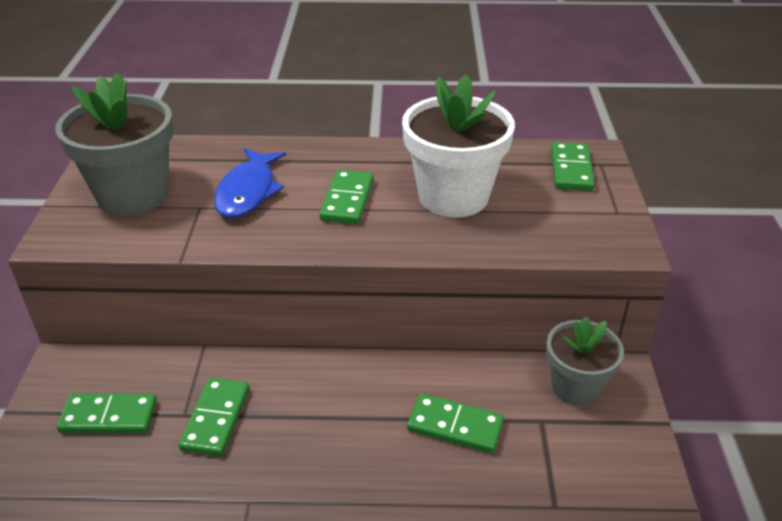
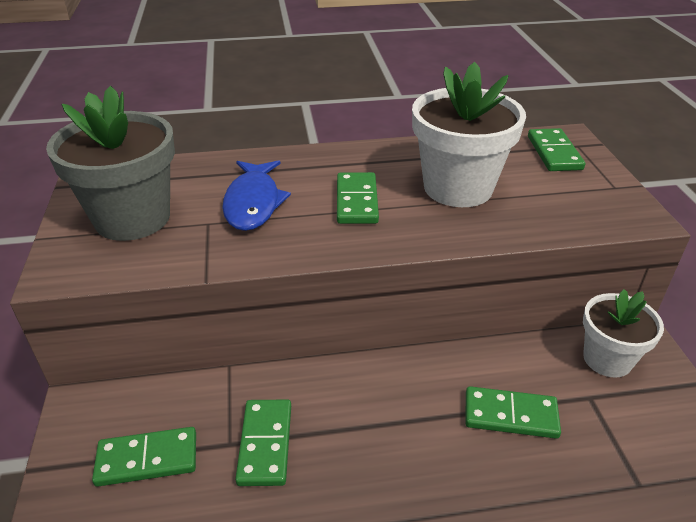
camera: 10 degrees left, 0 degrees up
(575, 387) = (607, 359): grey flower pot -> white flower pot

